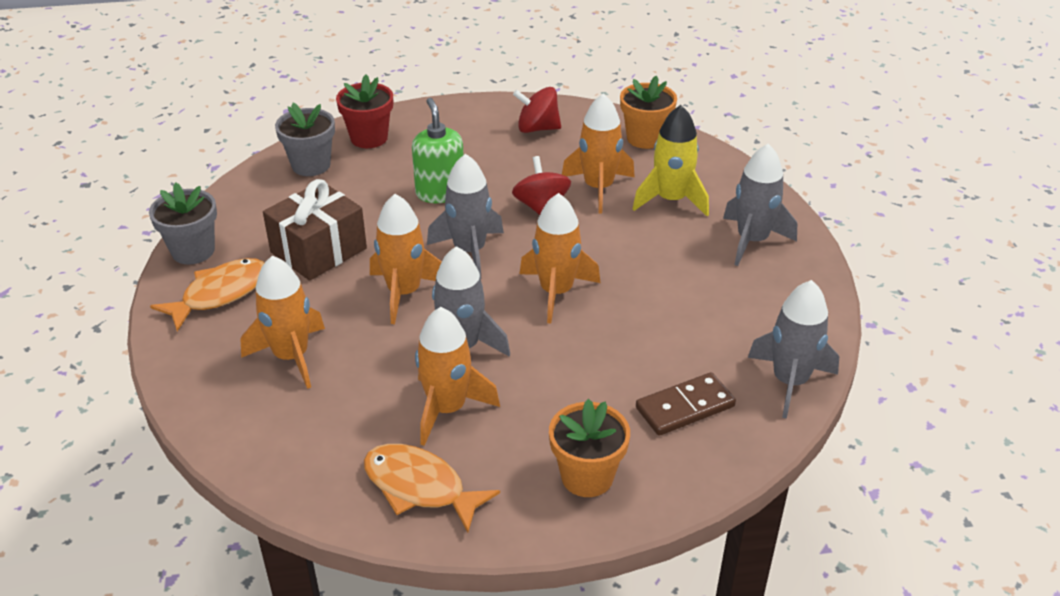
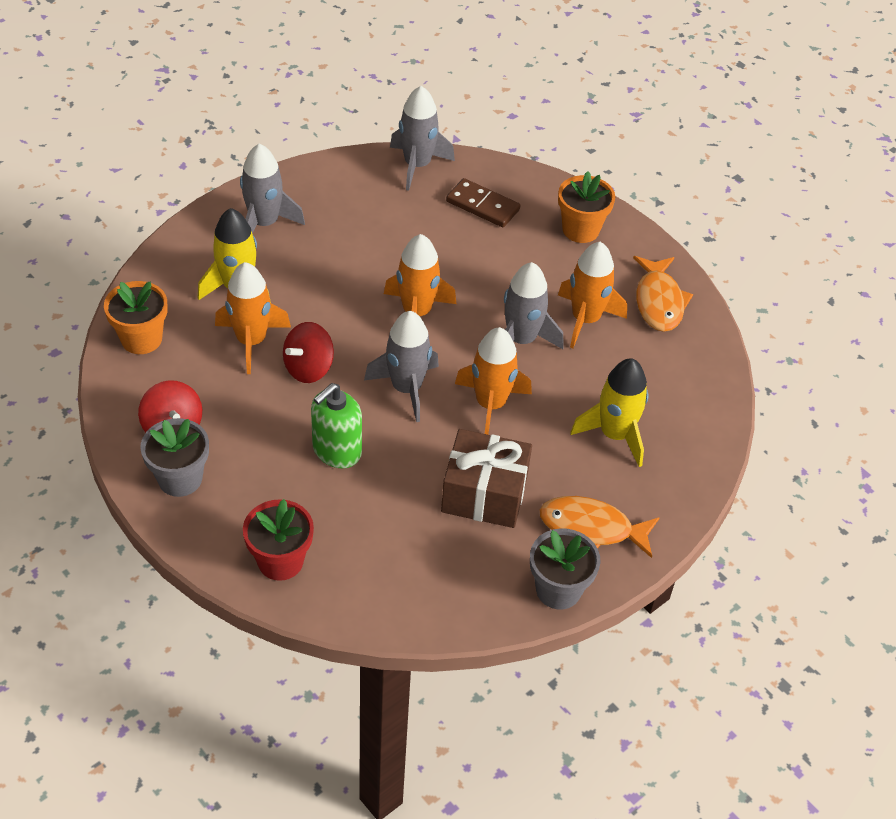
camera: 125 degrees left, 10 degrees up
(291, 356) = (614, 434): orange rocket -> yellow rocket
(311, 165) = (363, 582): grey flower pot -> grey flower pot (180, 479)

